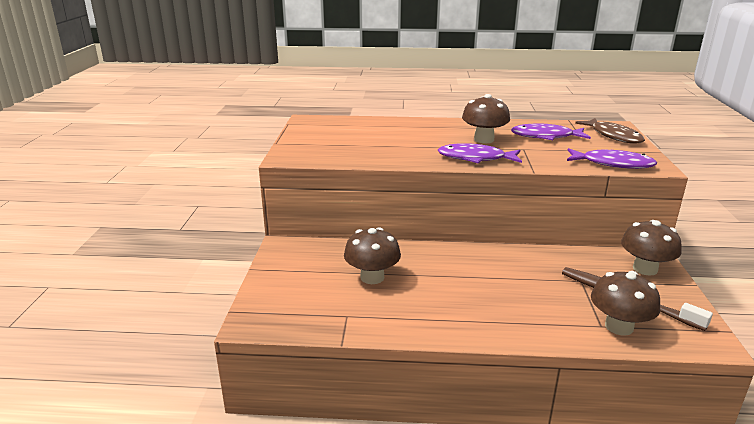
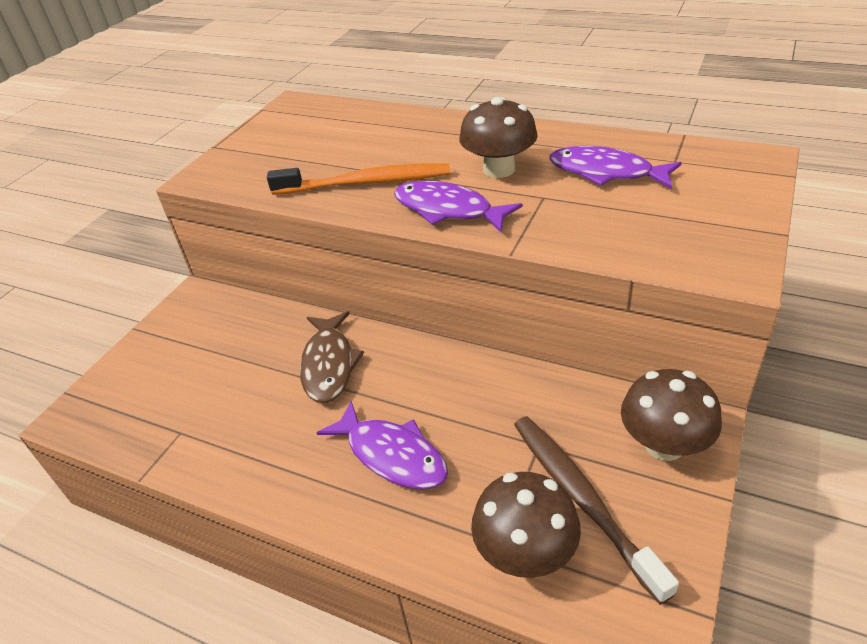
camera: 25 degrees right, 15 degrees up
(372, 277) = (257, 373): brown mushroom -> none
(408, 151) = (365, 183): none -> orange toothbrush
(613, 136) = (729, 183): brown fish -> brown fish (329, 364)
(613, 164) = (664, 253): purple fish -> purple fish (392, 455)

